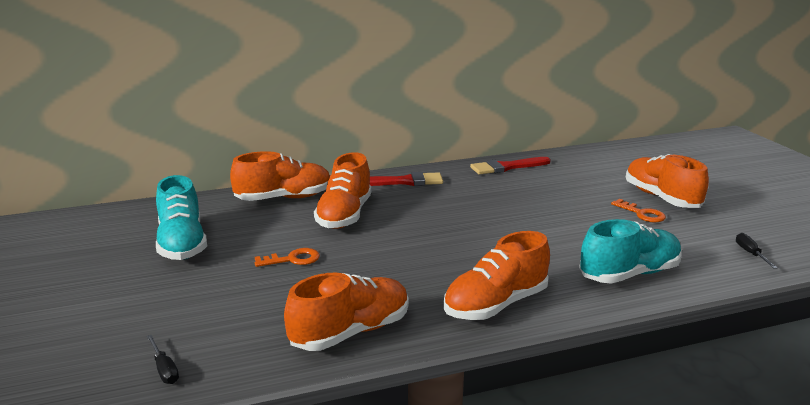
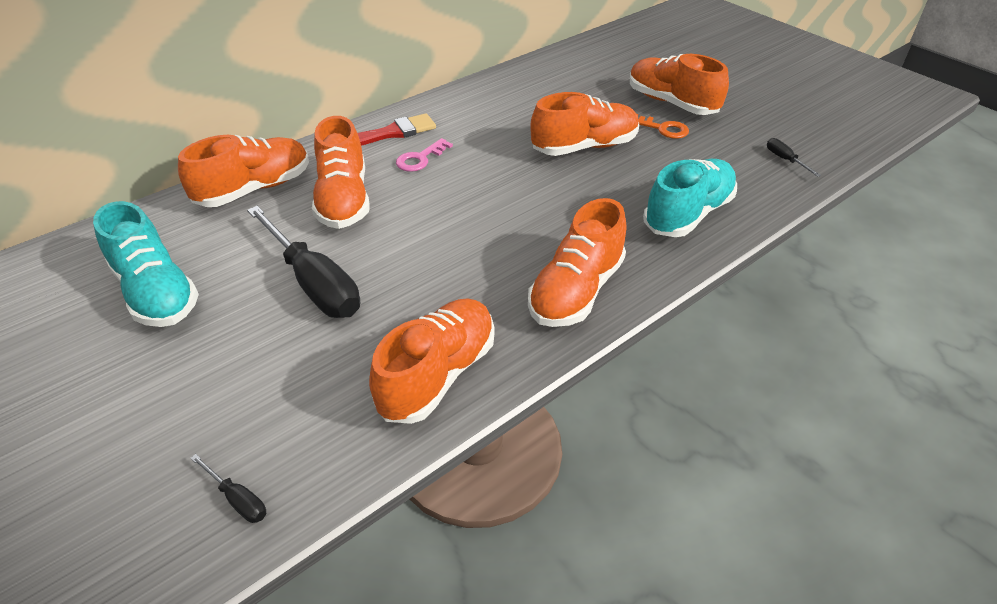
camera: 20 degrees left, 20 degrees up
(292, 259) = (314, 283): orange key -> black screwdriver
(419, 200) = (420, 159): none -> pink key
(507, 167) = (495, 90): red brush -> none
(562, 215) = (584, 147): none -> orange shoe

